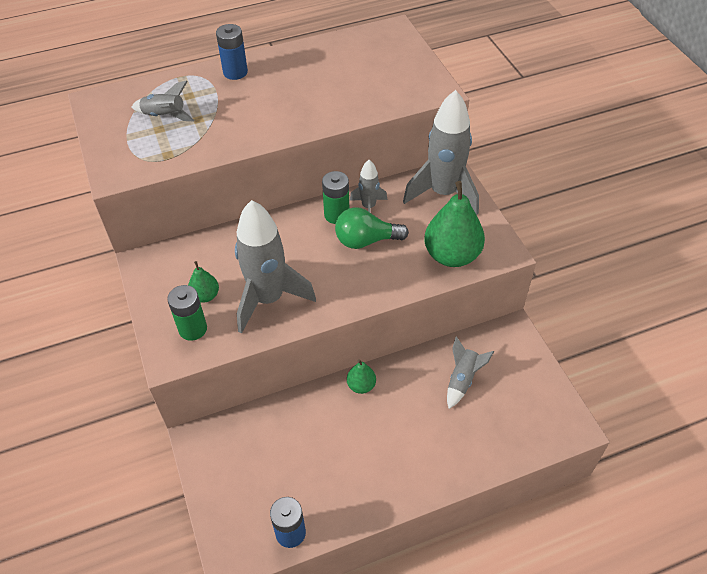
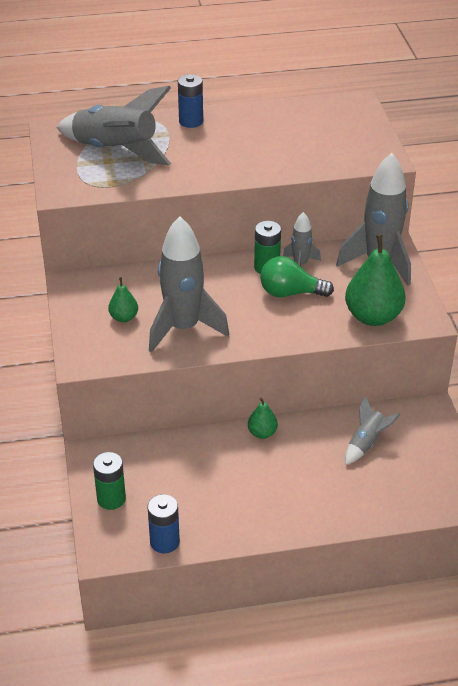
camera: 10 degrees right, 10 degrees down
(164, 116) = (116, 150): grey rocket -> grey rocket, size x2.00
(193, 329) = (106, 342): green battery -> green battery (111, 499)

